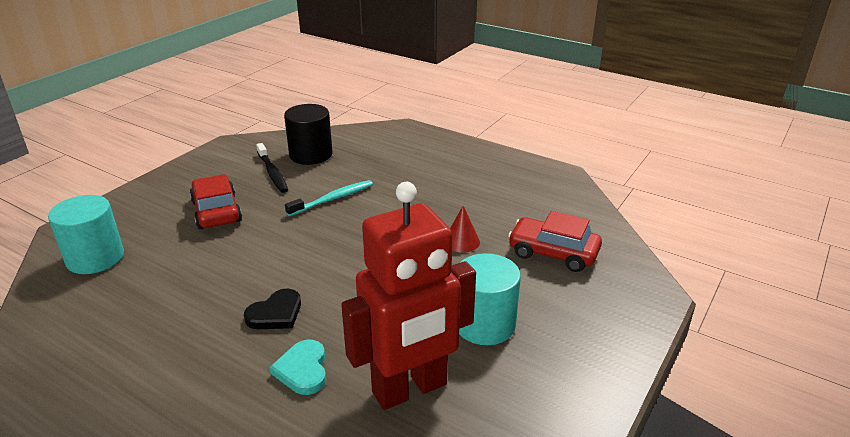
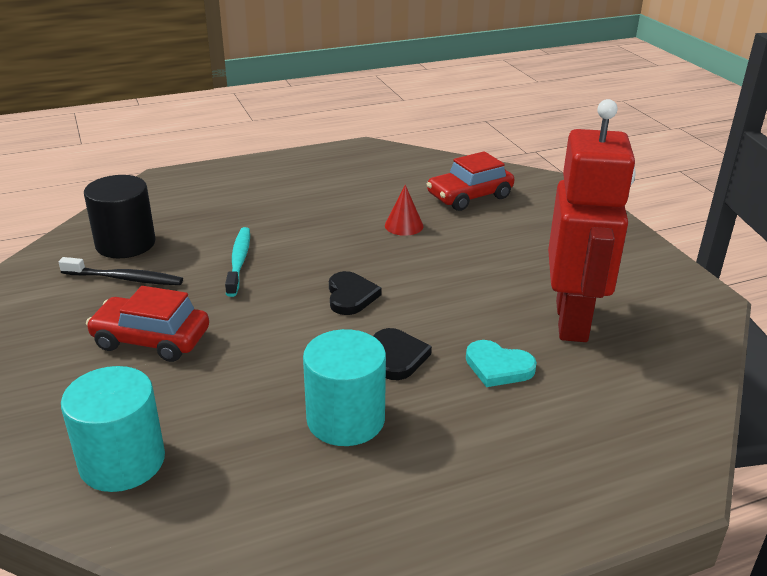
camera: 55 degrees left, 0 degrees up
(335, 260) = (351, 296): none -> black heart
(484, 324) = (526, 259): turquoise cylinder -> turquoise cylinder (345, 419)

